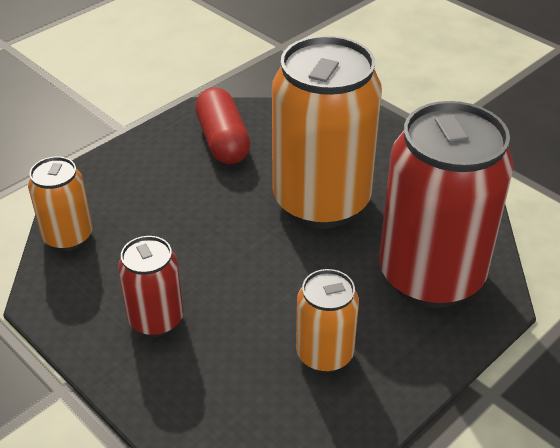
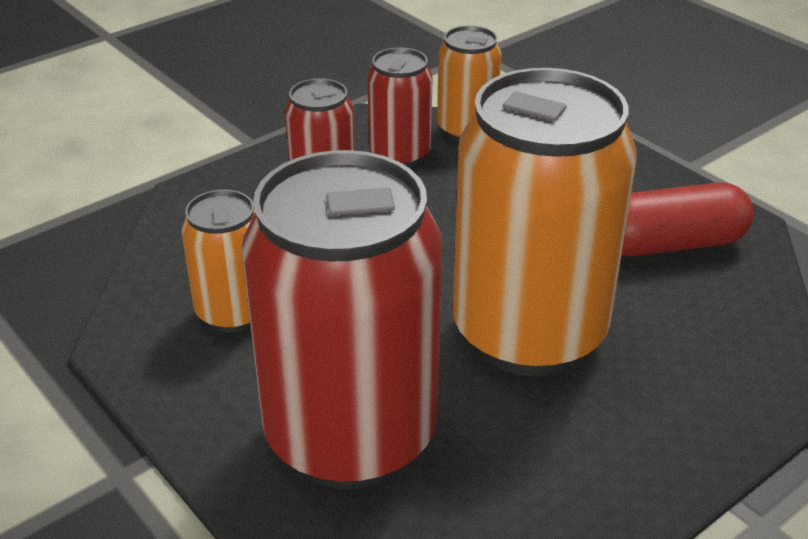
camera: 95 degrees right, 5 degrees down
(104, 275) = (400, 155): none -> red can

